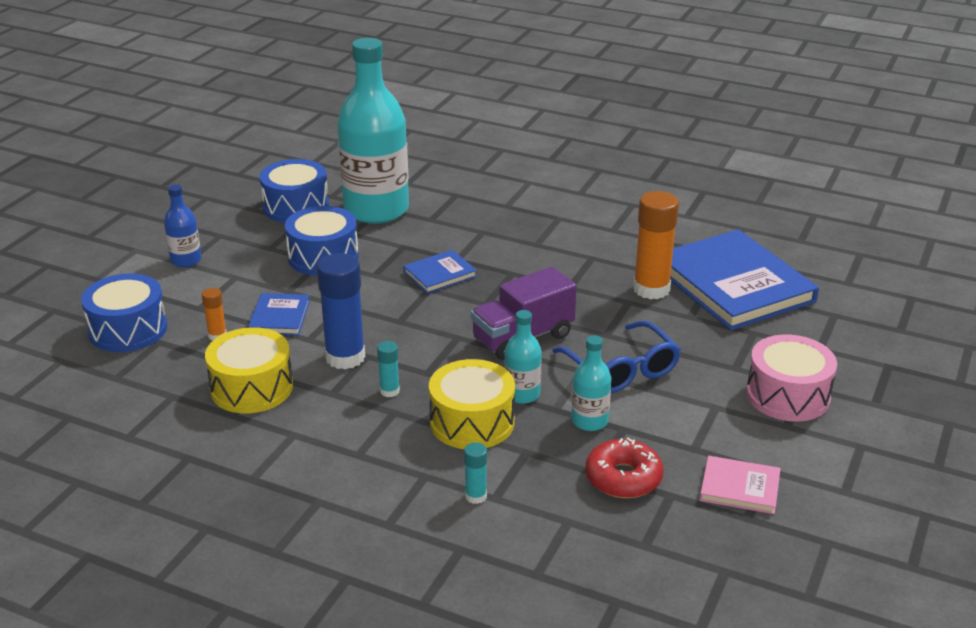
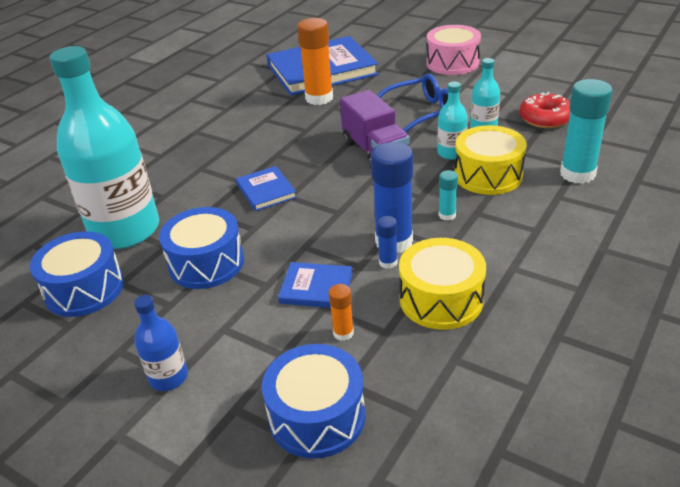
camera: 80 degrees left, 5 degrees up
(311, 355) = (388, 262): none -> blue glue stick
(476, 496) = (577, 174): turquoise glue stick -> turquoise glue stick, size x2.08
(739, 487) = (547, 83): pink book -> none

